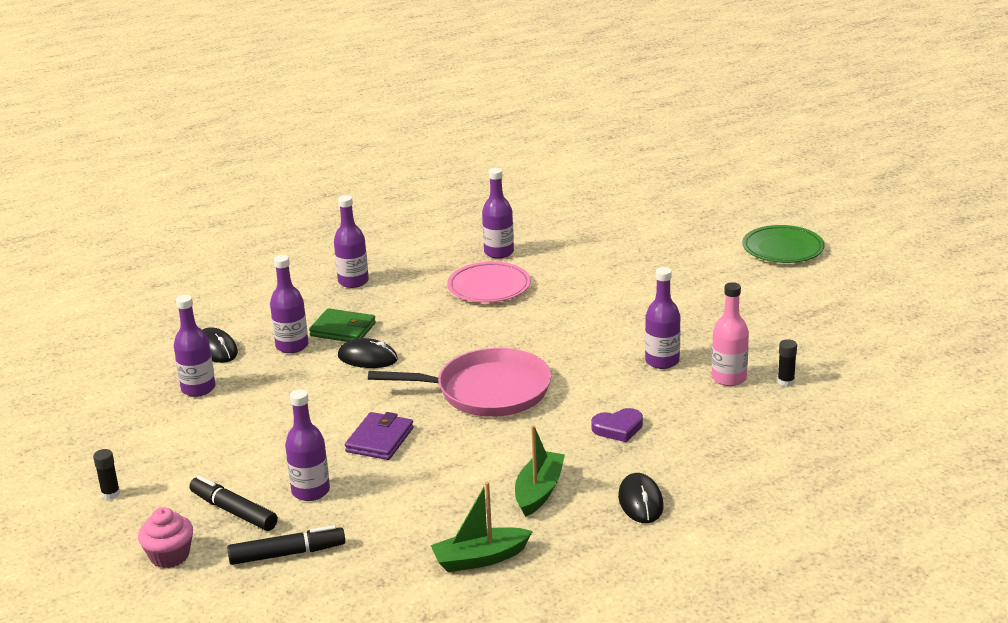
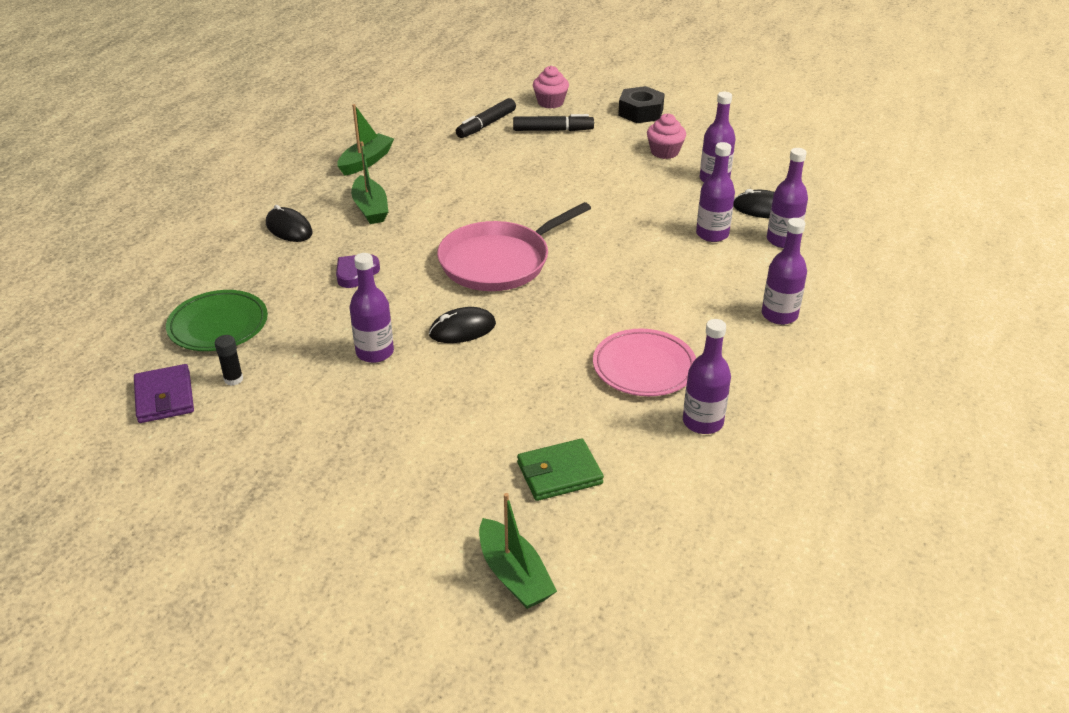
camera: 140 degrees right, 10 degrees up
(110, 494) = (640, 112): black glue stick -> black nut
(183, 434) = (664, 152): none -> pink cupcake
(310, 491) = (524, 155): purple bottle -> purple bottle (782, 240)
(343, 330) = (699, 264): green wallet -> green wallet (559, 473)
(367, 358) = (636, 249): black mouse -> black mouse (462, 329)
(380, 440) = (528, 197): purple wallet -> purple wallet (164, 397)
(689, 235) = (514, 575): none -> green boat
(729, 378) = (294, 360): pink bottle -> none
(782, 249) = (361, 608): green plate -> green plate (218, 325)

